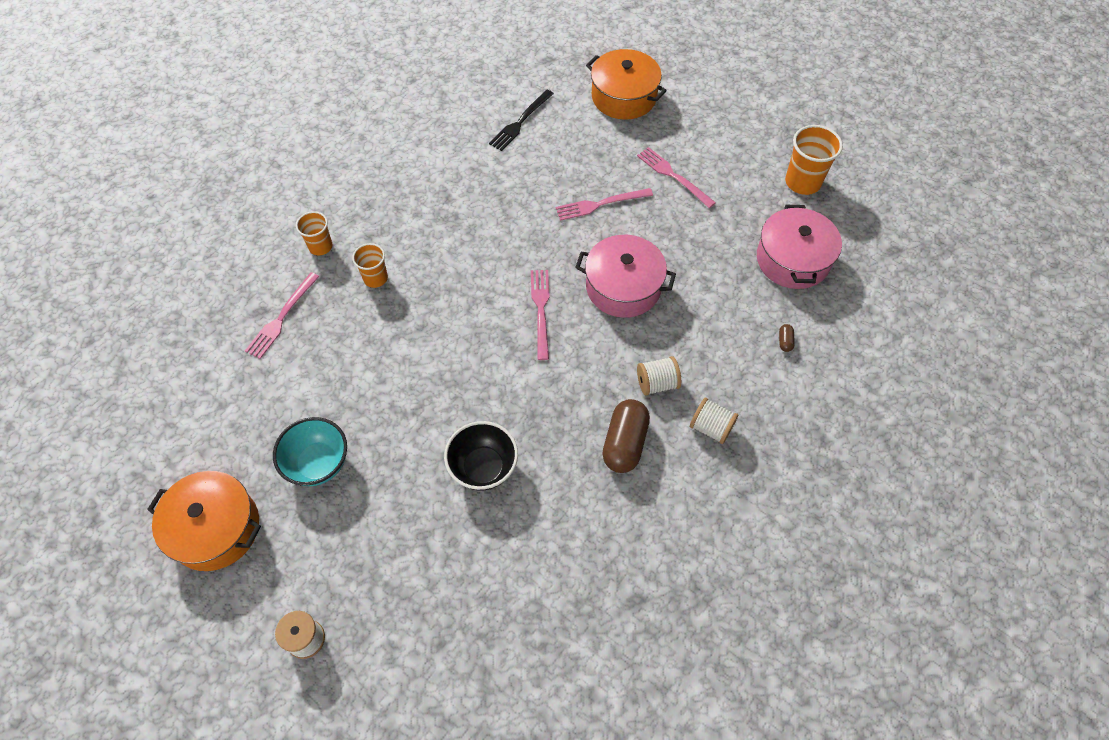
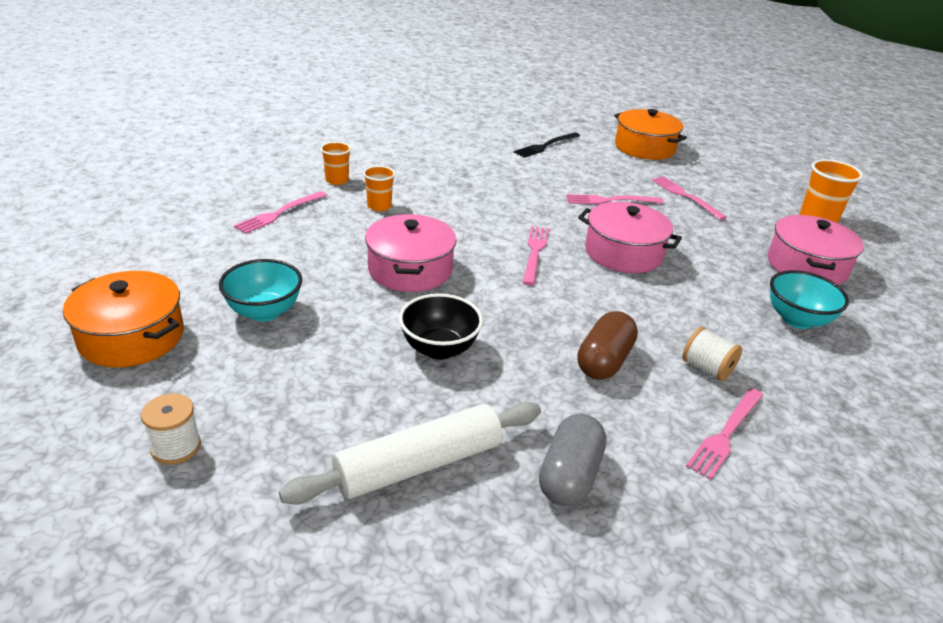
camera: 10 degrees right, 25 degrees down
(431, 368) = (410, 269): none -> pink pot
(499, 602) = (418, 464): none -> white rolling pin
(615, 581) = (569, 476): none -> grey capsule
(657, 383) = (648, 323): white spool -> none
(730, 501) = (726, 434): none -> pink fork
(785, 341) = (797, 320): brown capsule -> turquoise bowl

